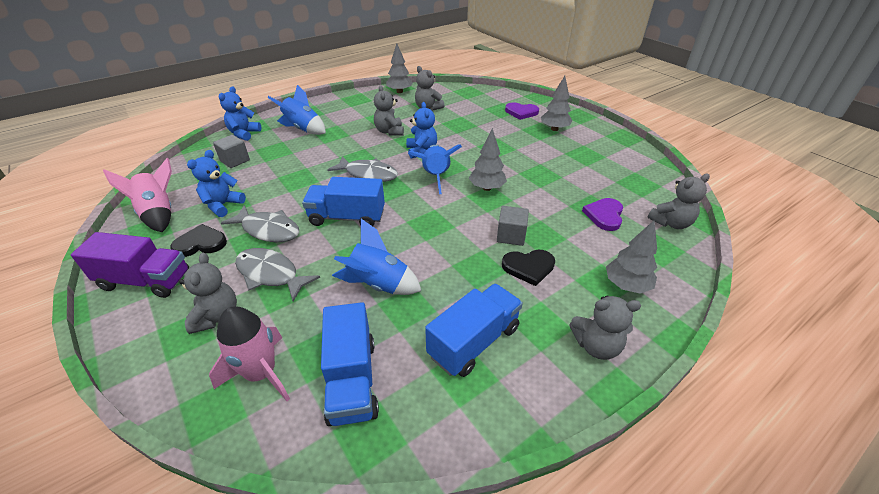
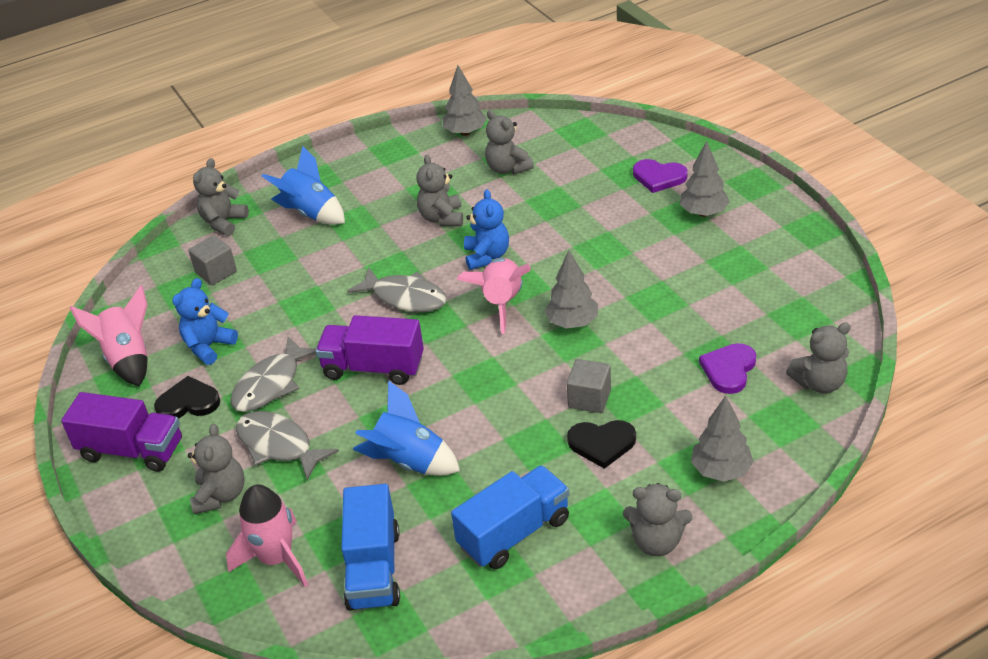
camera: 10 degrees right, 0 degrees up
(244, 134) = (223, 222): blue teddy bear -> grey teddy bear
(268, 230) = (271, 384): grey fish -> grey fish turned 90 degrees clockwise
(347, 217) = (373, 368): blue truck -> purple truck
(435, 177) = (501, 303): blue rocket -> pink rocket

